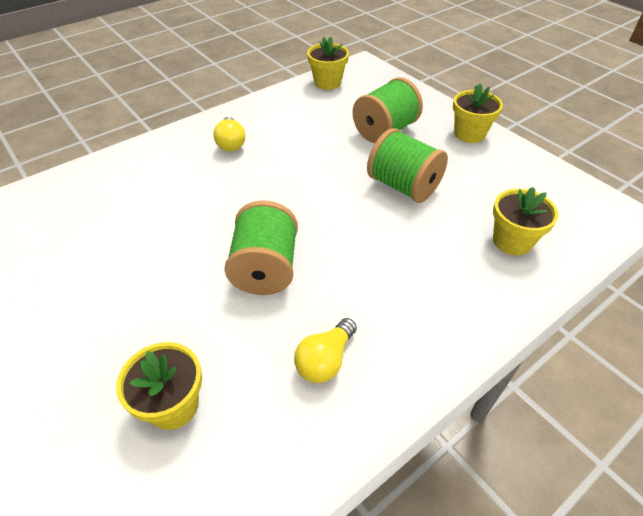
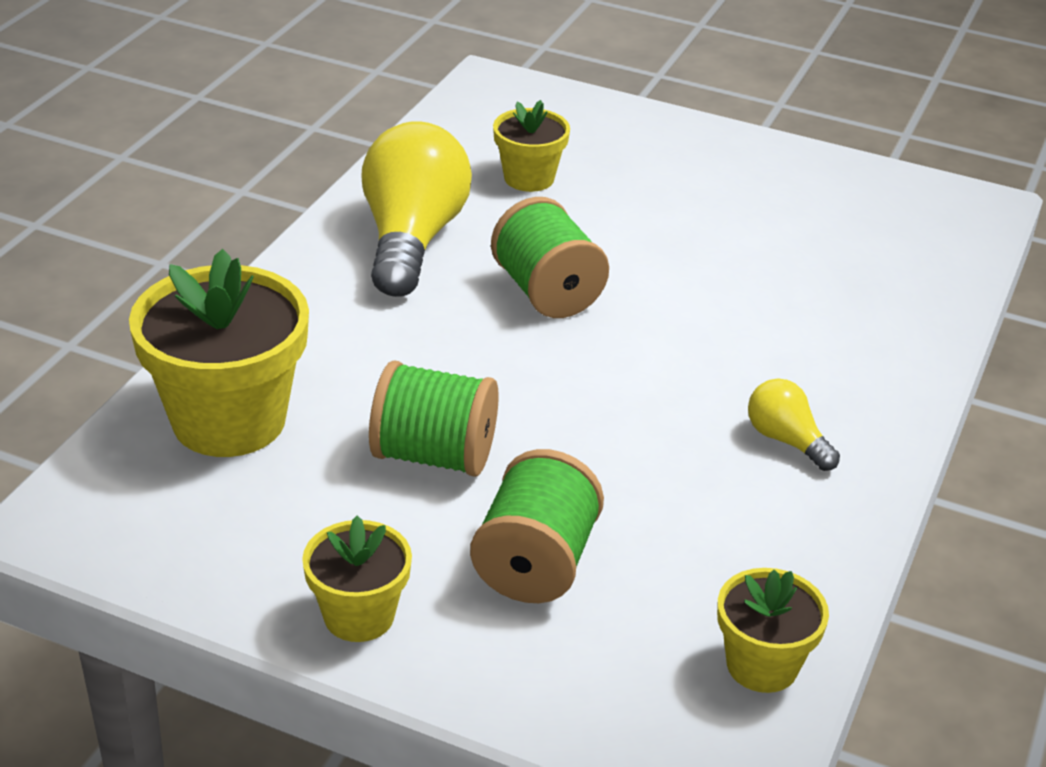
camera: 150 degrees right, 10 degrees down
(325, 360) = (411, 239): yellow light bulb -> yellow light bulb, size x2.10
(512, 241) = (229, 420): yellow flower pot -> yellow flower pot, size x1.82

